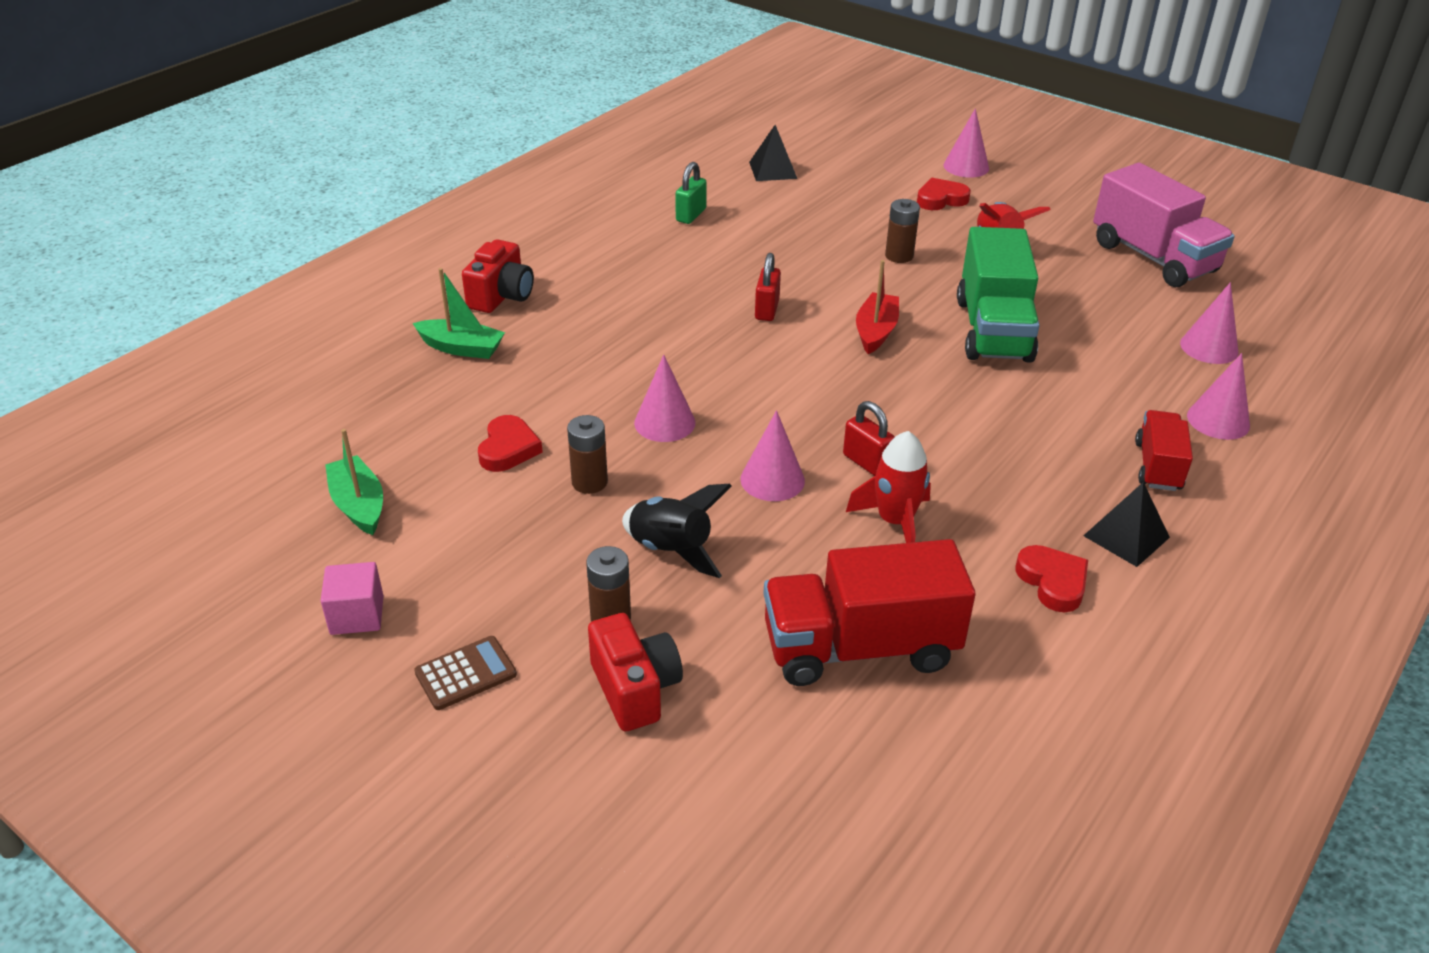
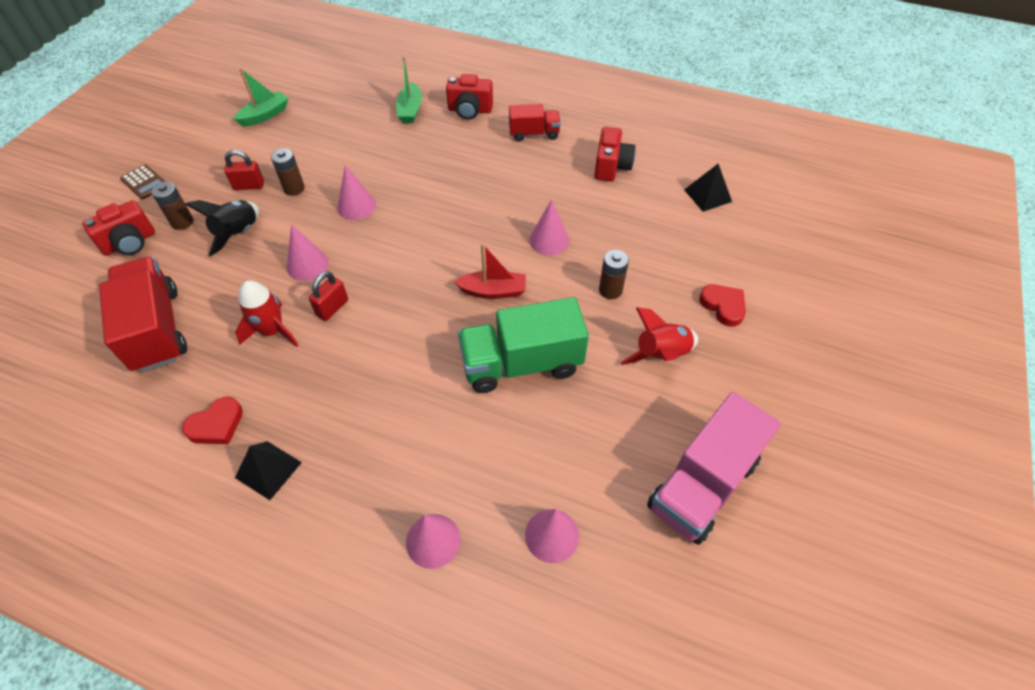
camera: 75 degrees right, 15 degrees up
(357, 615) = (185, 138): pink cube -> none
(508, 449) = (319, 151): red heart -> none
(691, 215) = (611, 166): green padlock -> red camera
(767, 310) = (500, 228): red padlock -> red padlock (249, 186)
(966, 166) = (799, 317): pink cone -> pink cone (549, 240)
(1157, 466) = (358, 491): red truck -> red truck (534, 134)

